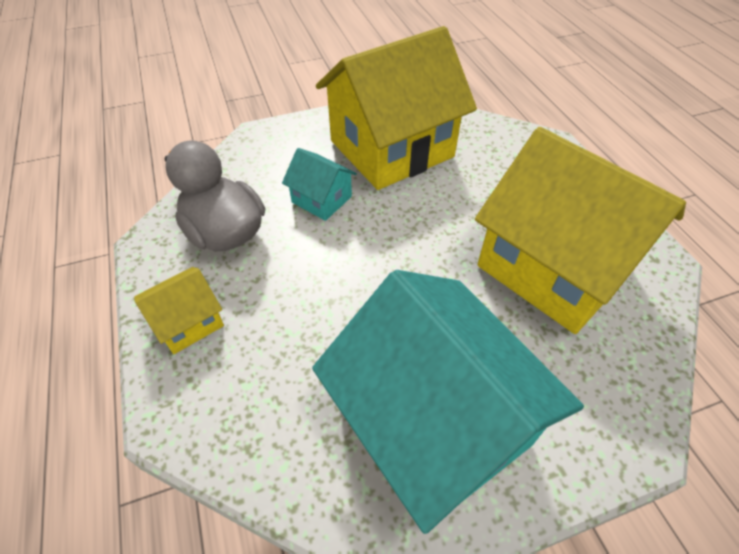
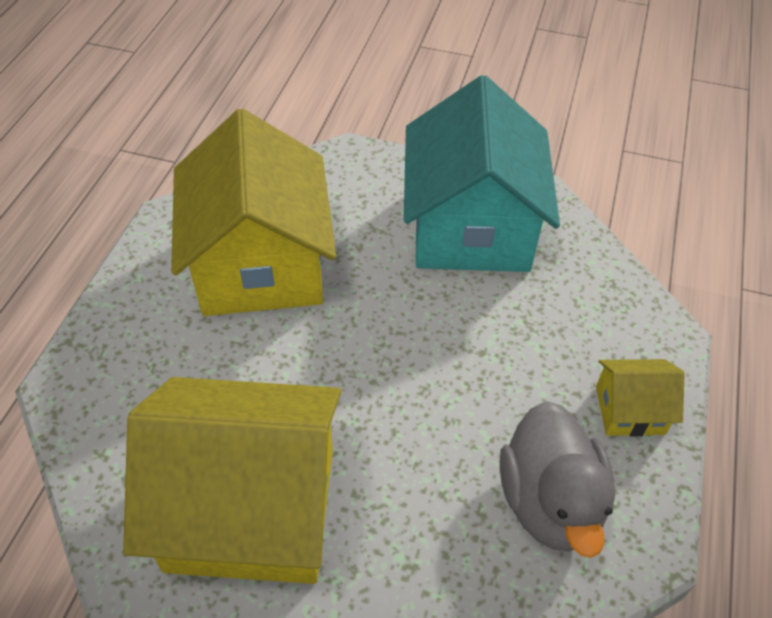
camera: 145 degrees left, 0 degrees up
(322, 199) = (406, 479): turquoise house -> none

